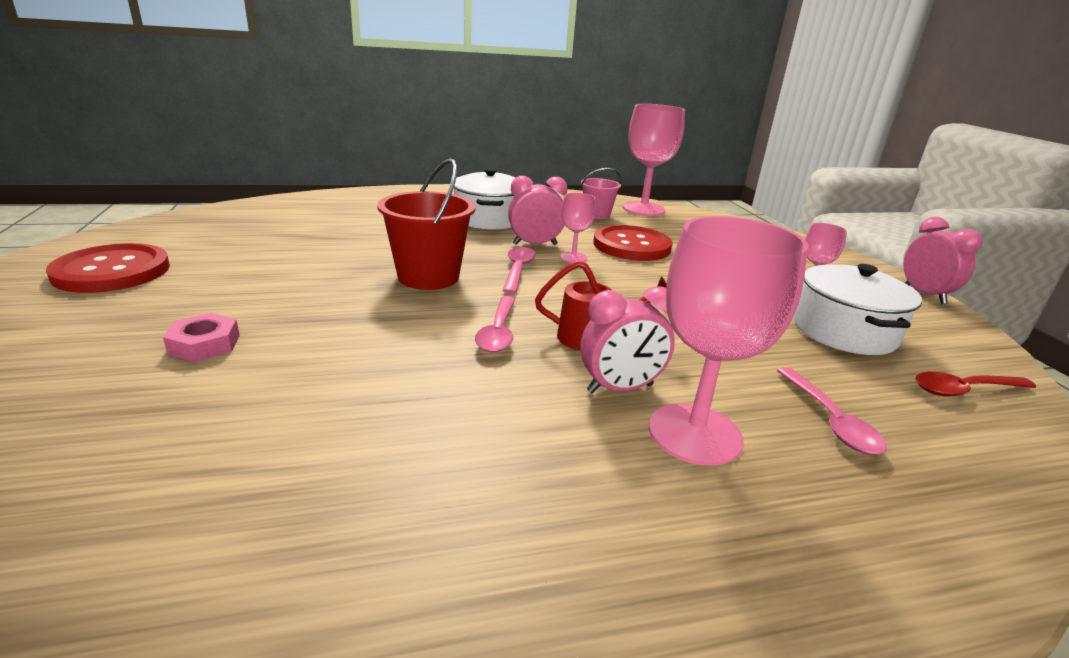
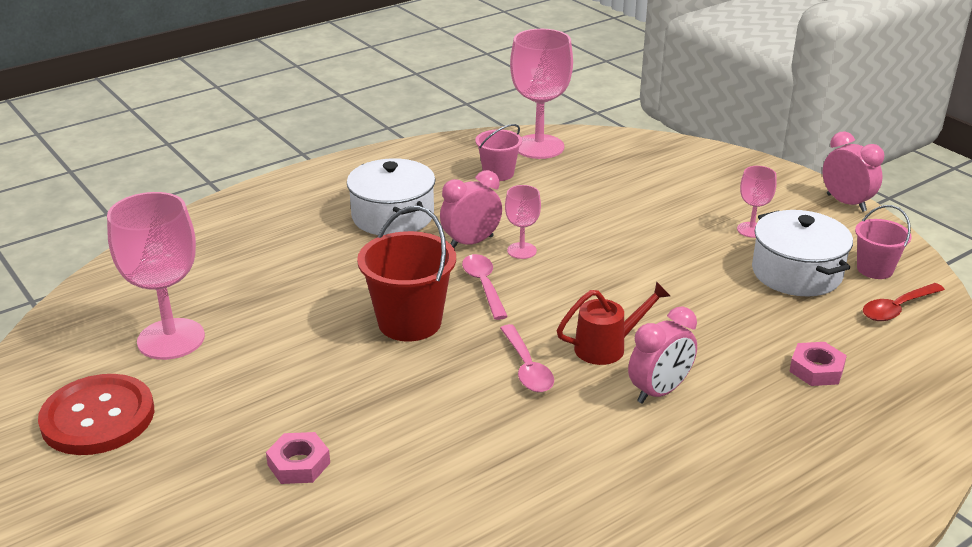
camera: 20 degrees left, 5 degrees up
(631, 246) = (564, 214): red button -> none
(694, 434) = (732, 413): pink goblet -> pink goblet (171, 339)
(830, 420) = (816, 369): pink spoon -> pink nut
(943, 350) = (874, 269): none -> pink bucket

